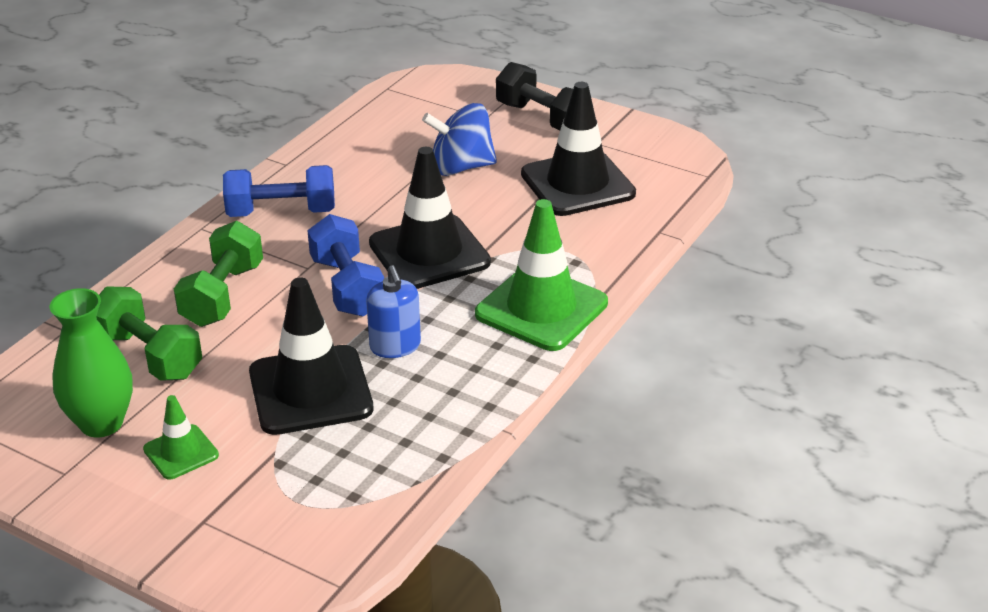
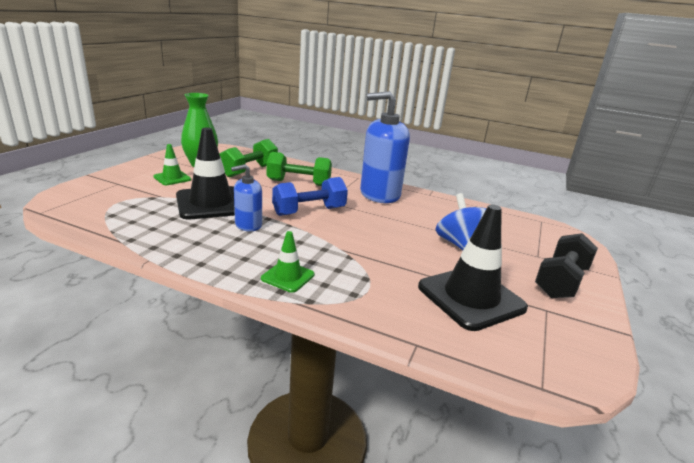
camera: 80 degrees right, 10 degrees down
(281, 212) = (379, 194): blue dumbbell -> blue soap dispenser
(429, 253) = (350, 235): black traffic cone -> none
(541, 308) = (288, 277): green traffic cone -> green traffic cone, size x0.51

